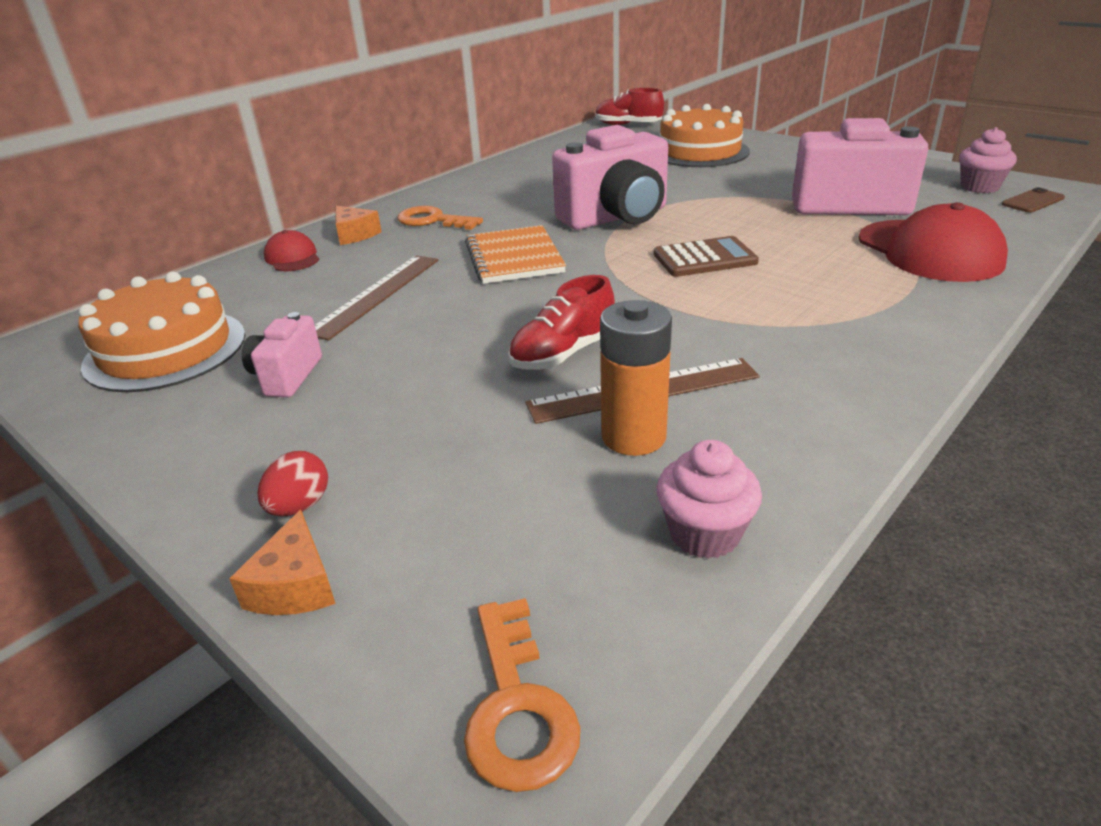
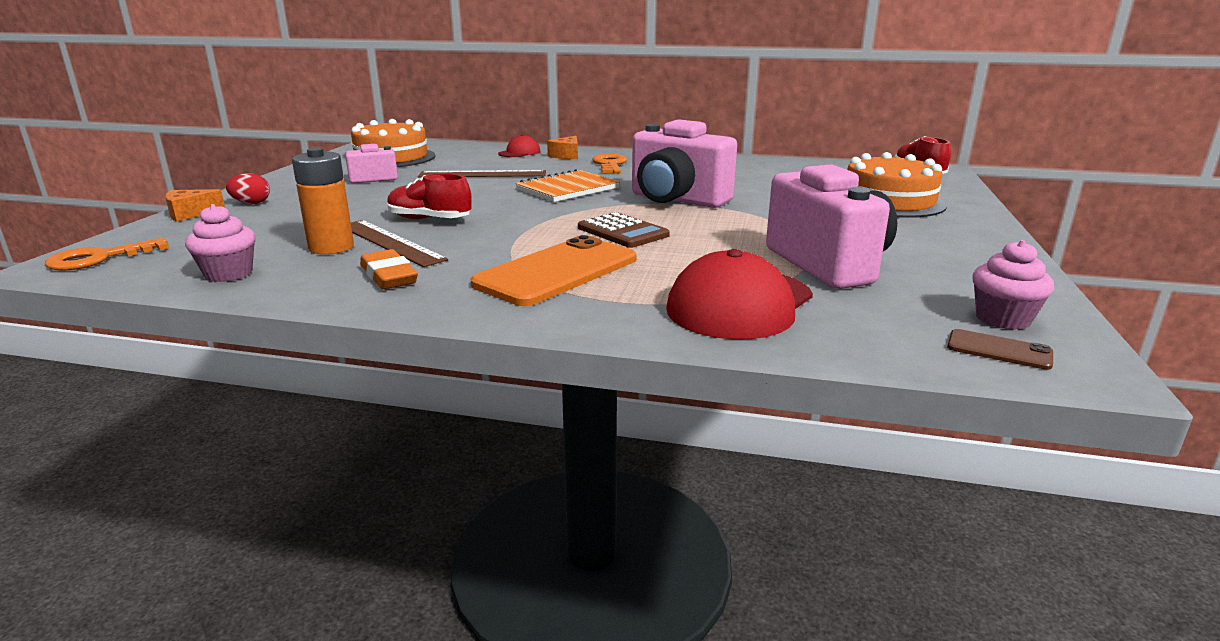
camera: 60 degrees right, 10 degrees down
(781, 403) = (388, 276): none -> orange eraser
(813, 307) = (557, 271): none -> orange phone

